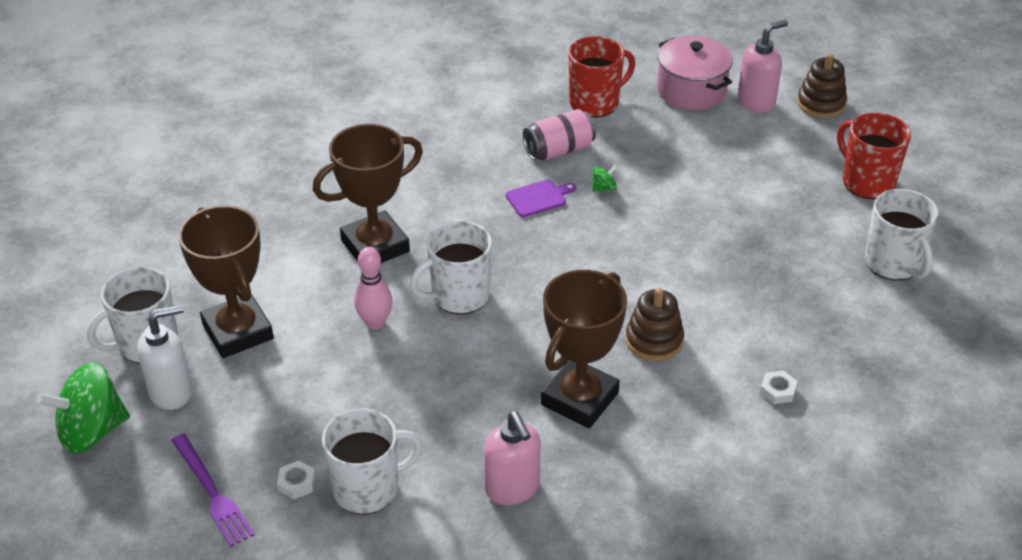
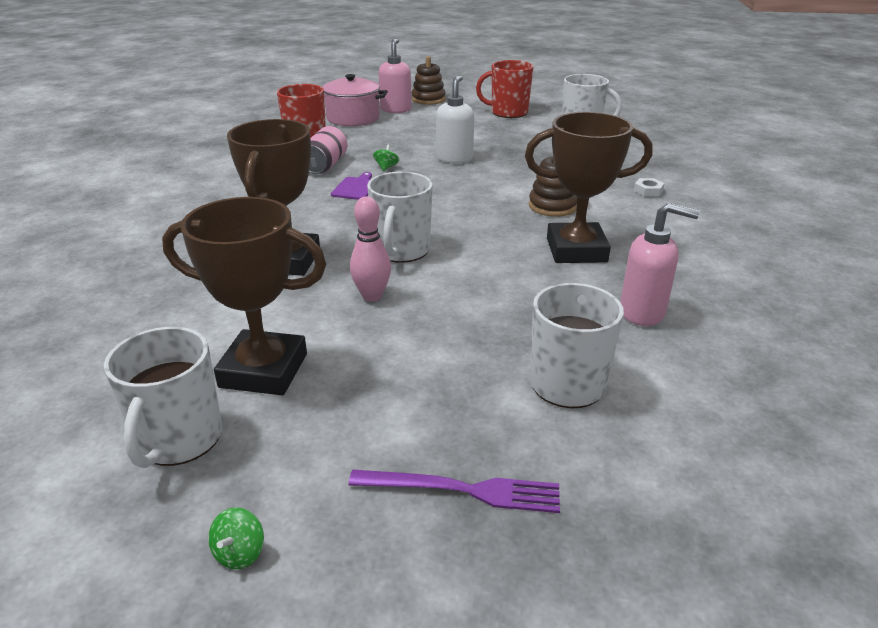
camera: 50 degrees left, 10 degrees down
(91, 431) = (240, 553): green spinning top -> green spinning top, size x0.41
(171, 392) = (276, 453): white soap dispenser -> white soap dispenser (454, 158)
(297, 483) = (514, 423): white nut -> none
(580, 399) = (576, 250): brown trophy -> brown trophy turned 75 degrees counterclockwise

